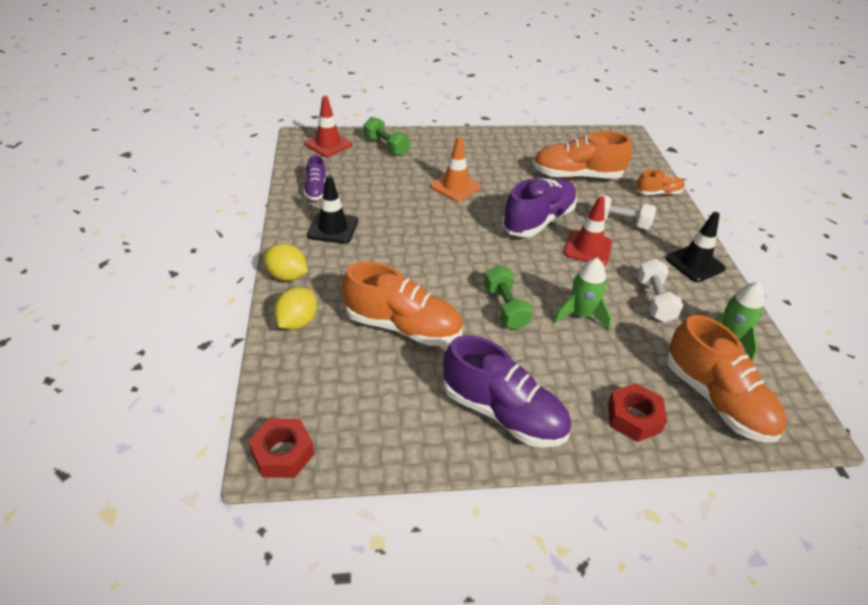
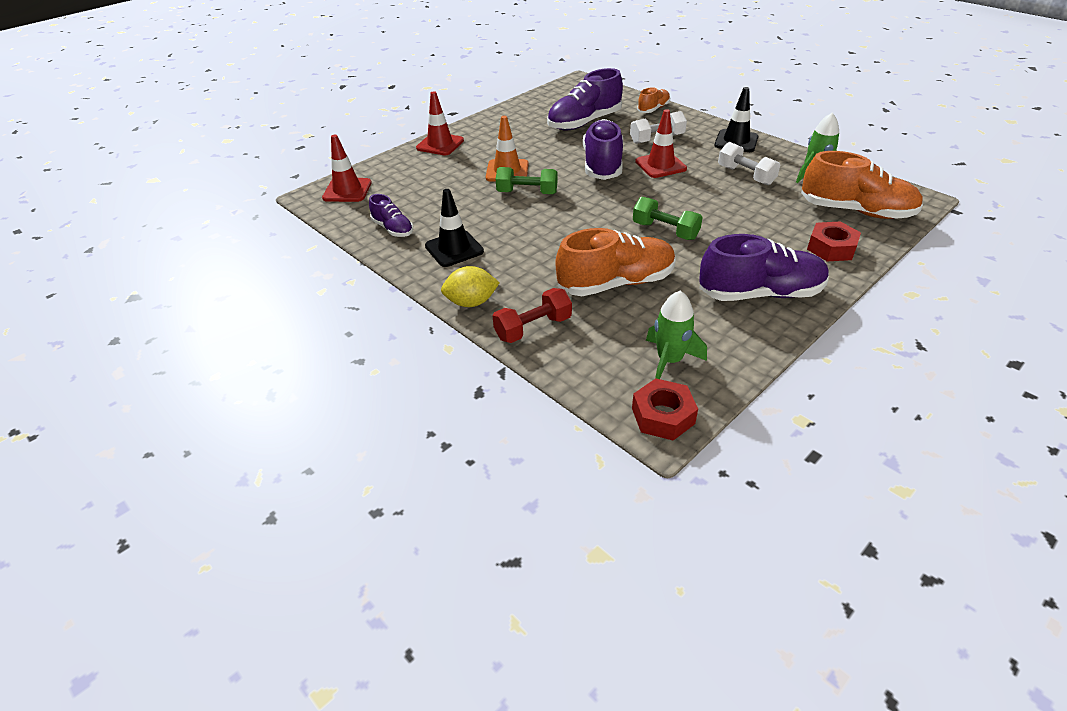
camera: 35 degrees left, 0 degrees up
(297, 322) = (533, 328): yellow lemon -> red dumbbell
(386, 146) = (404, 169): green dumbbell -> green dumbbell (527, 193)
(437, 139) = (440, 144): none -> red traffic cone
(577, 176) = (584, 122): orange shoe -> purple shoe
(581, 315) = (717, 208): green rocket -> green rocket (669, 360)

